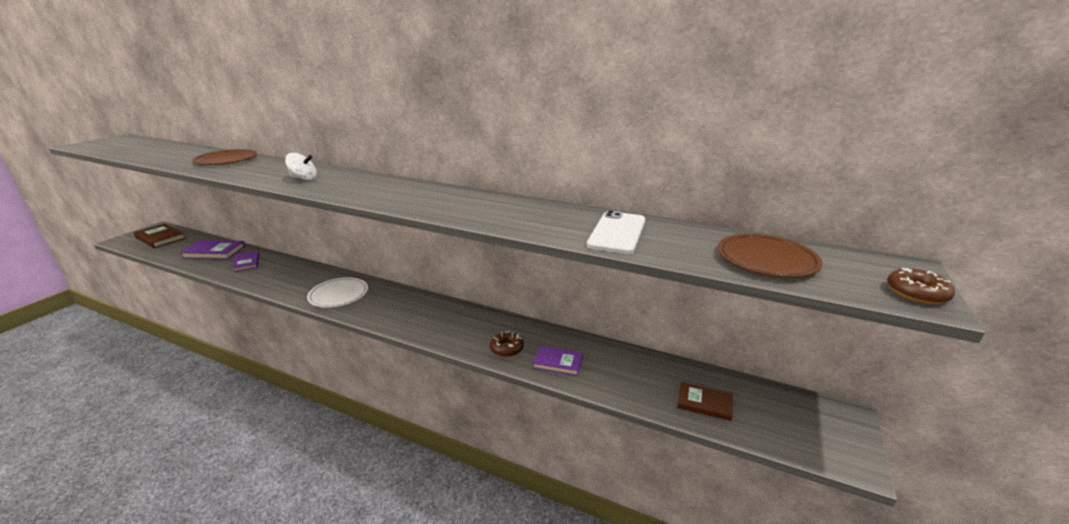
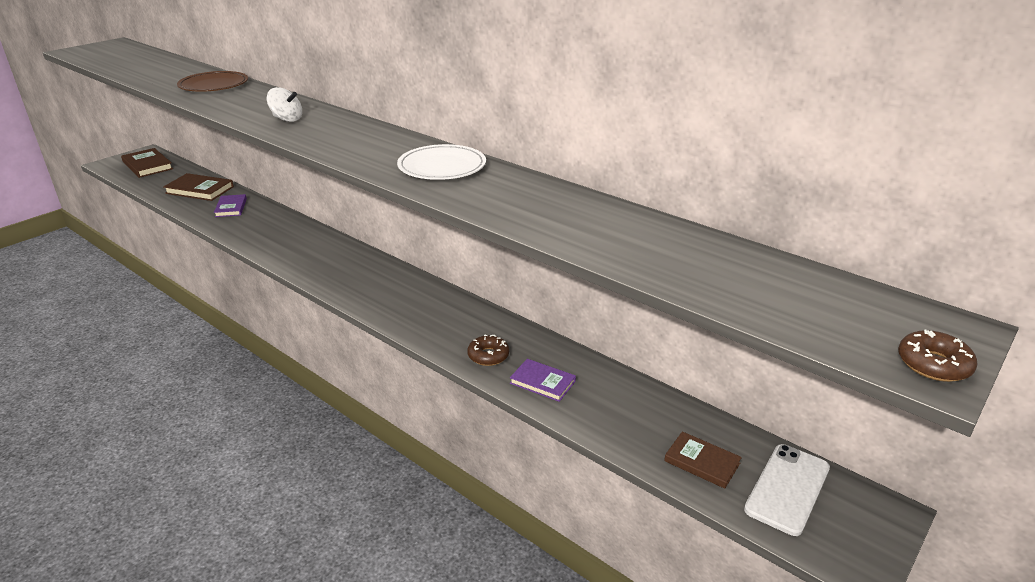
camera: 15 degrees right, 5 degrees up
(214, 252) = (200, 190): purple book -> brown book
(338, 295) = (319, 261): white plate -> white plate (442, 167)
(617, 232) = (609, 233): white phone -> white phone (787, 488)
(766, 259) = (772, 294): brown plate -> none

